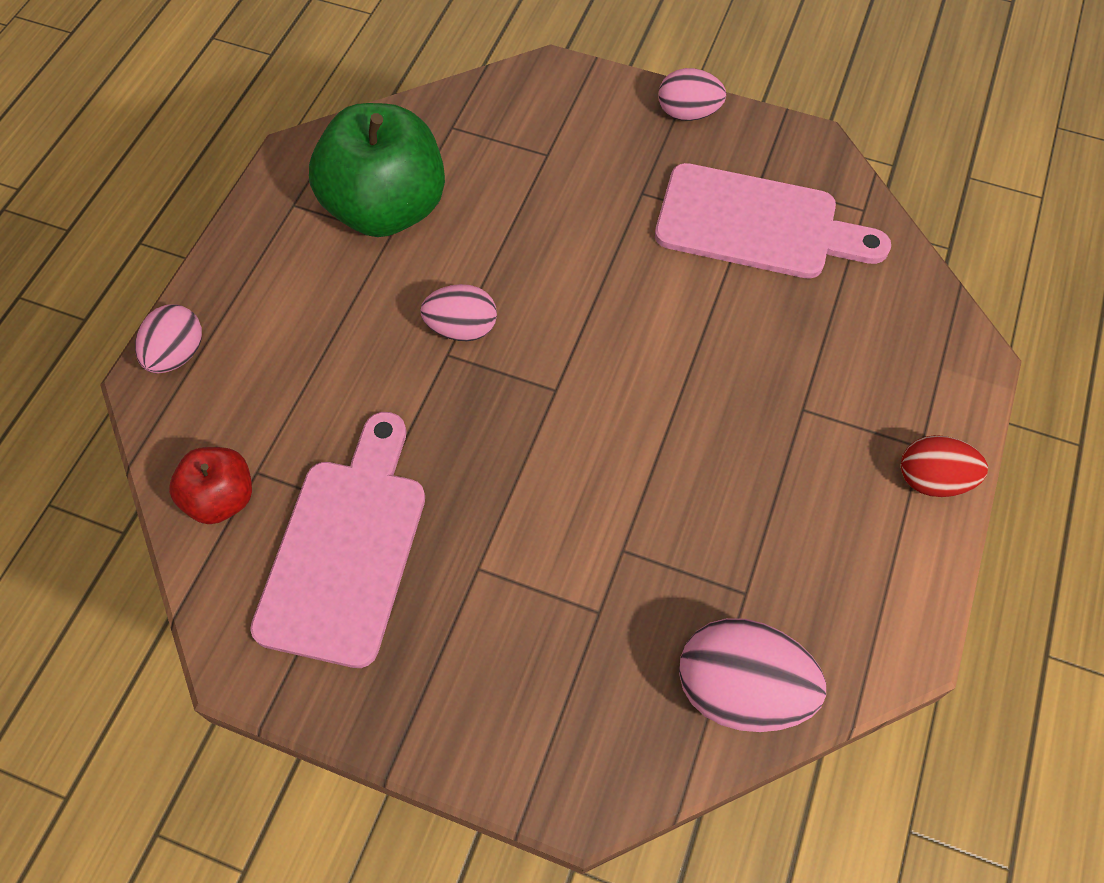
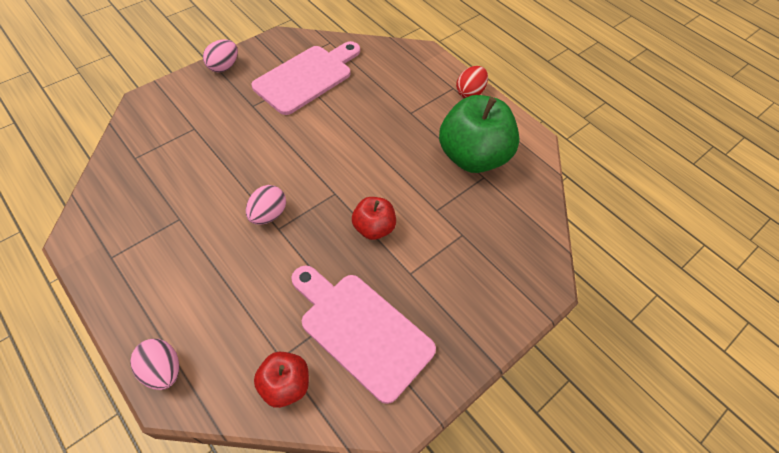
camera: 65 degrees left, 5 degrees down
(386, 209) = (160, 212): green apple -> green apple (472, 157)
(526, 475) = (373, 228): none -> red apple
(741, 689) = (526, 201): pink egg -> none

